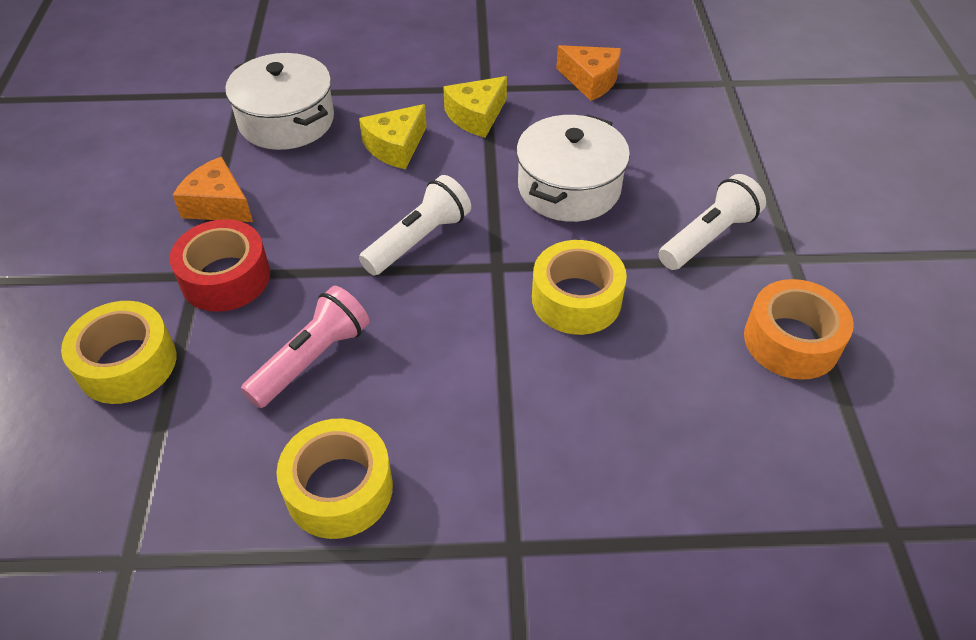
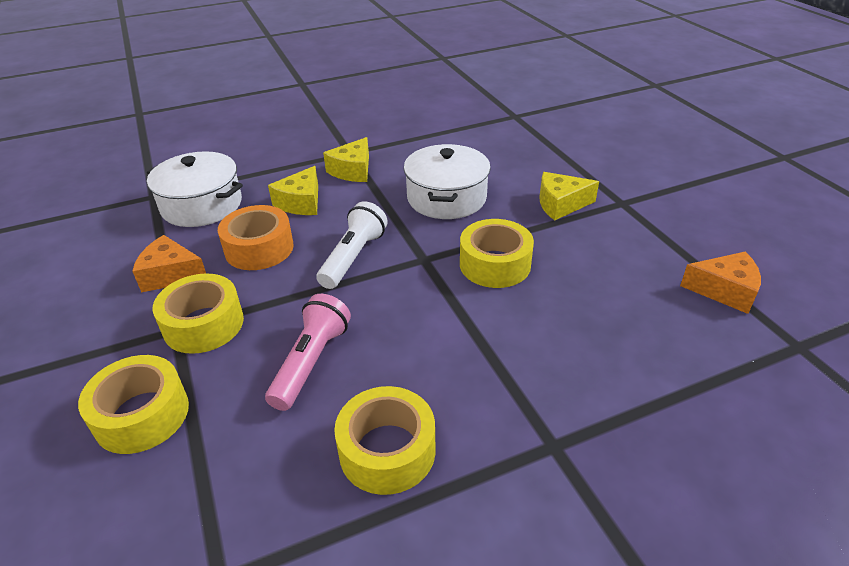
camera: 20 degrees left, 10 degrees down
(225, 277) = (203, 324): red tape -> yellow tape
(590, 81) = (422, 133): orange cheese -> orange cheese (724, 290)
(708, 237) = (561, 204): white flashlight -> yellow cheese
(791, 341) = (655, 250): orange tape -> orange tape (259, 248)

